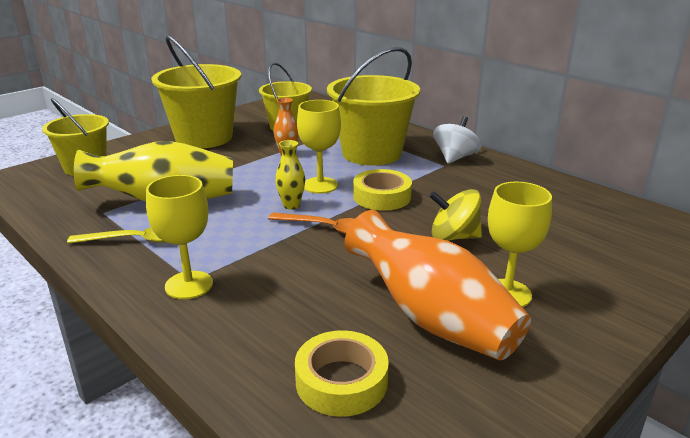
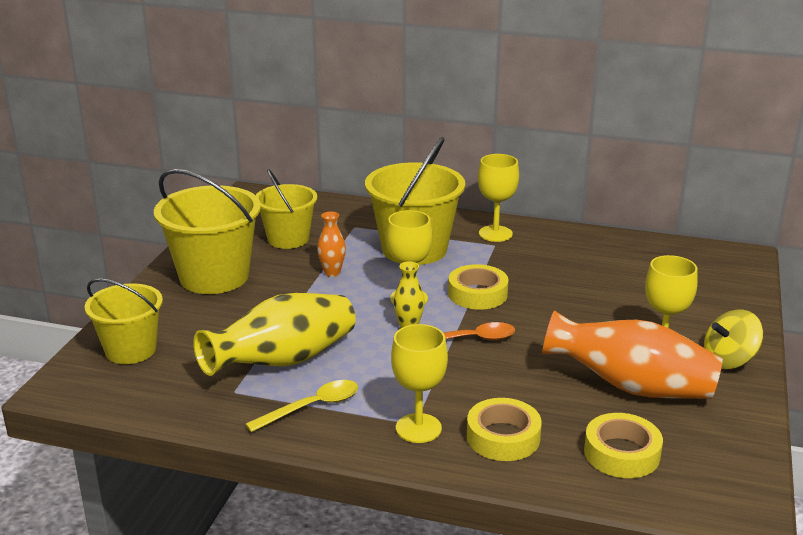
camera: 30 degrees left, 0 degrees up
(247, 319) = (503, 437): none -> yellow tape
(453, 237) = (577, 315): yellow spinning top -> yellow spinning top (729, 360)
(455, 158) = (495, 234): white spinning top -> yellow goblet

